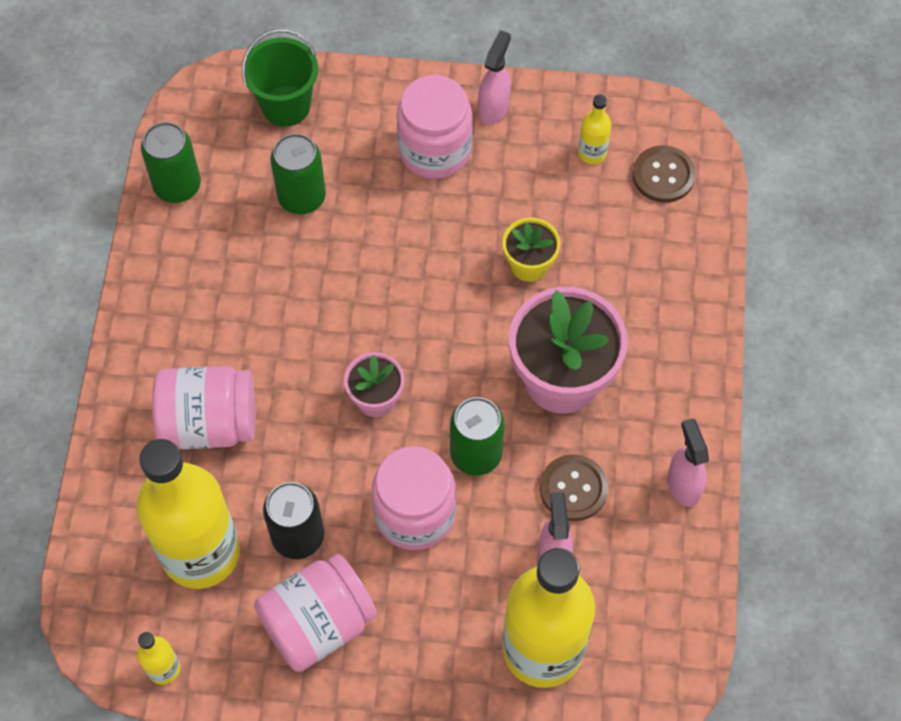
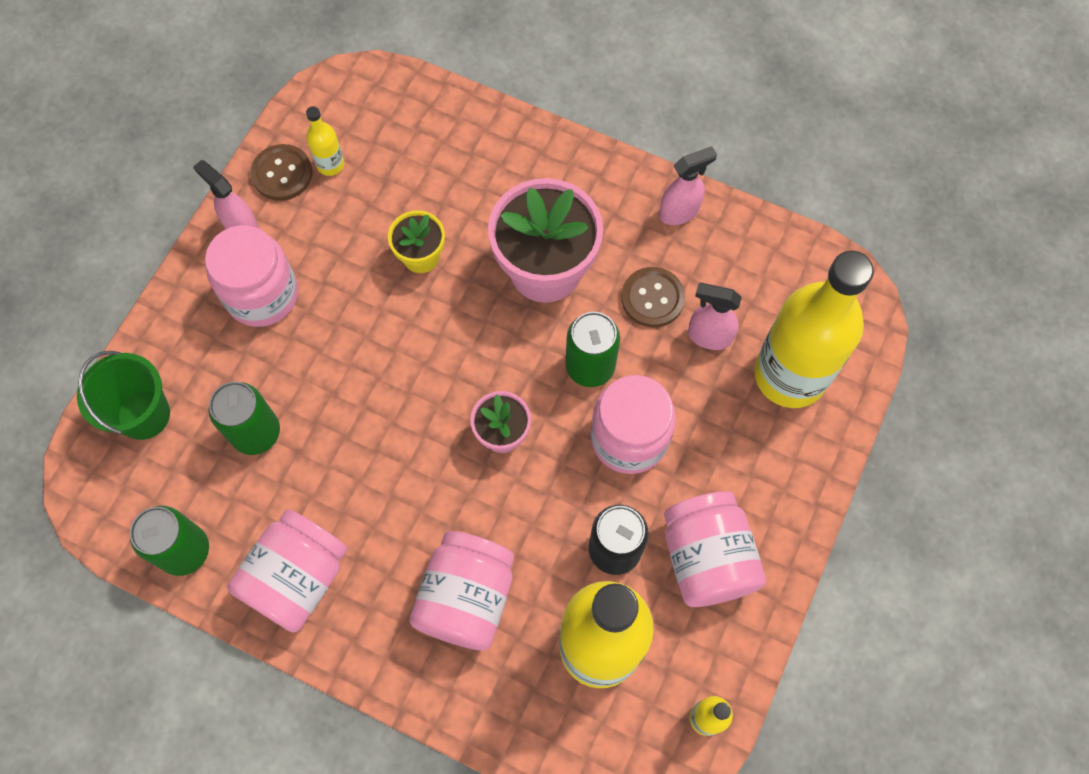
camera: 70 degrees left, 5 degrees up
(182, 280) = (297, 578): none -> pink jar
(663, 175) = (380, 117): brown button -> brown button (282, 174)
(683, 485) = (679, 212): pink spray bottle -> pink spray bottle turned 150 degrees clockwise

